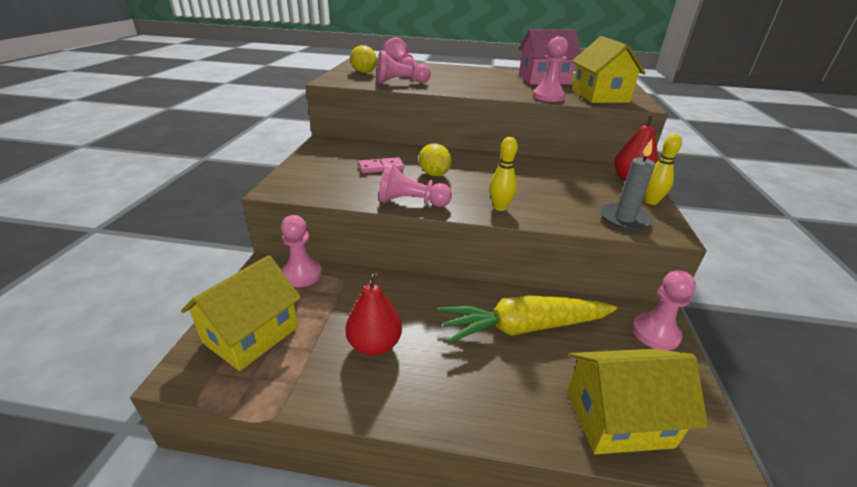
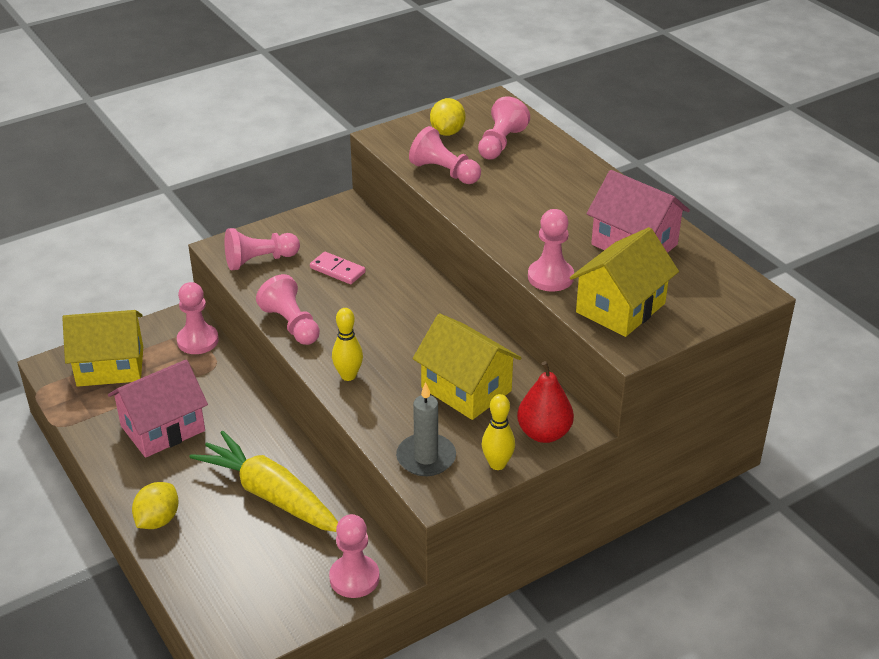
camera: 50 degrees right, 5 degrees up
(319, 184) = (259, 260): none -> pink pawn
(374, 345) = (163, 428): red pear -> pink house
(434, 174) = (366, 306): yellow lemon -> yellow lemon (158, 520)
(618, 418) = (218, 585): yellow house -> yellow house (466, 389)

